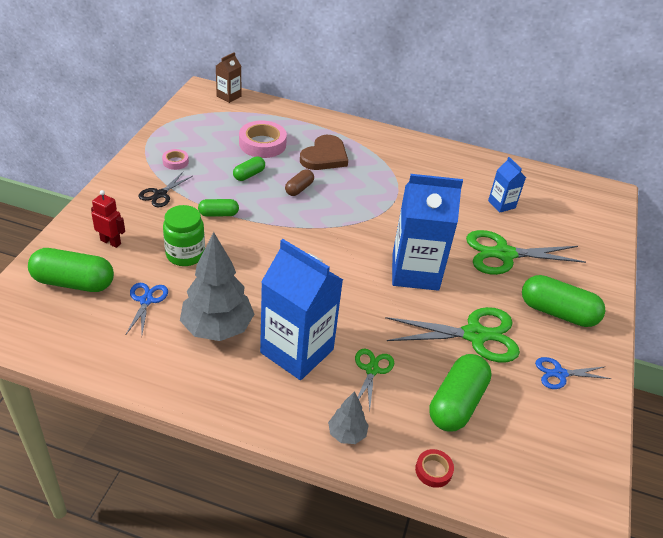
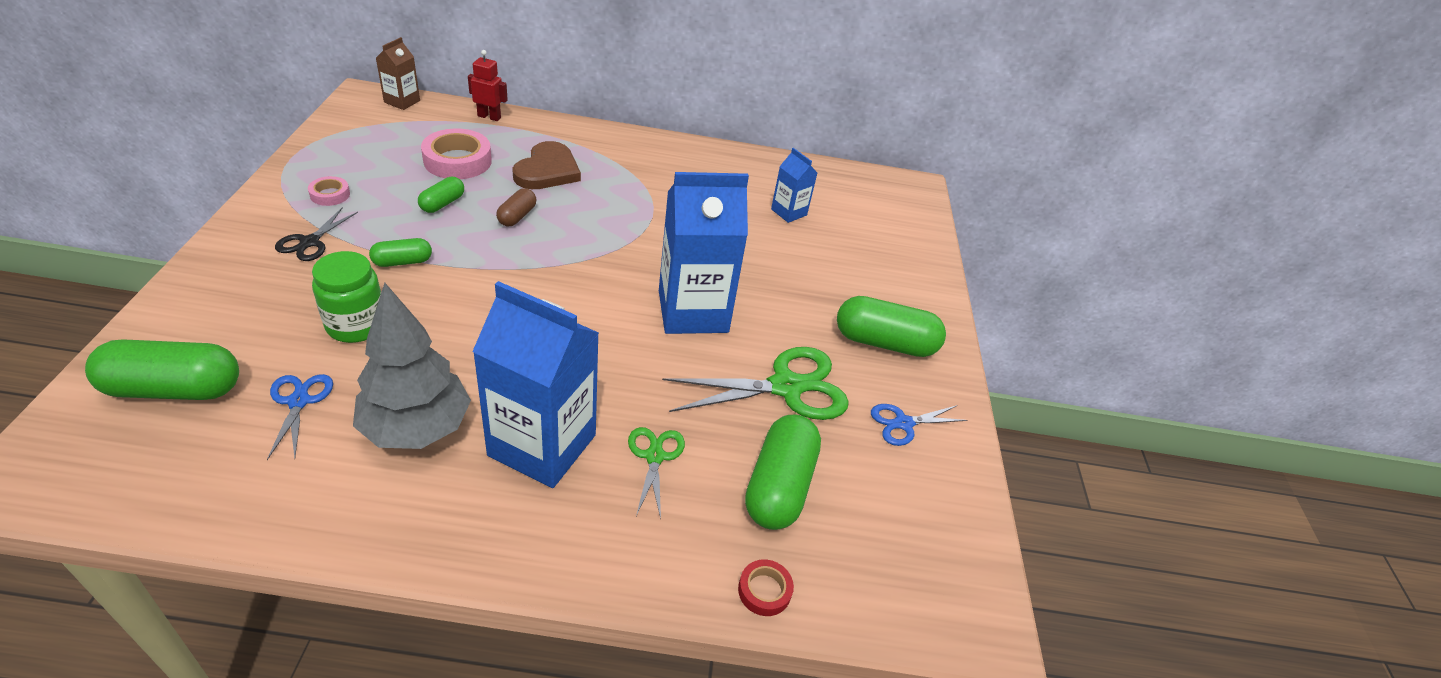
camera: 15 degrees left, 0 degrees up
(111, 242) = (234, 319): red robot -> red robot (489, 117)
(347, 434) = (632, 558): grey tree -> none
(504, 254) = (803, 275): green scissors -> none

